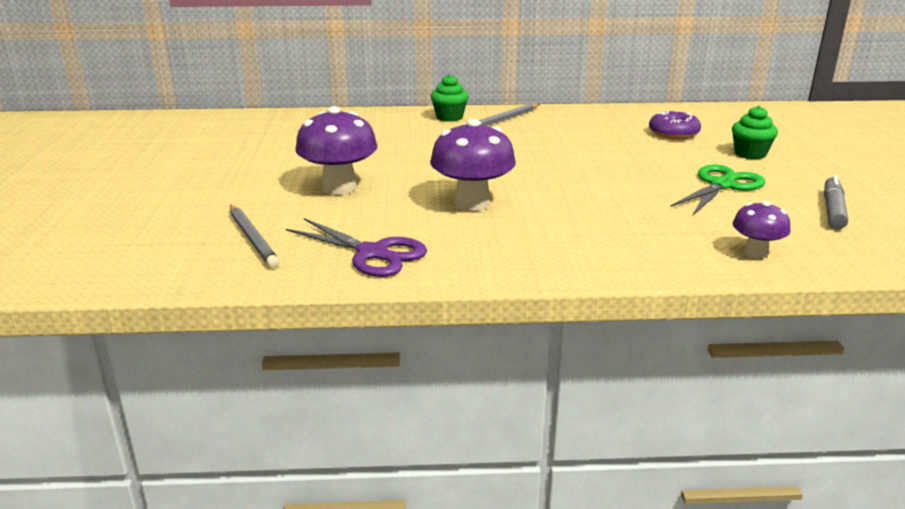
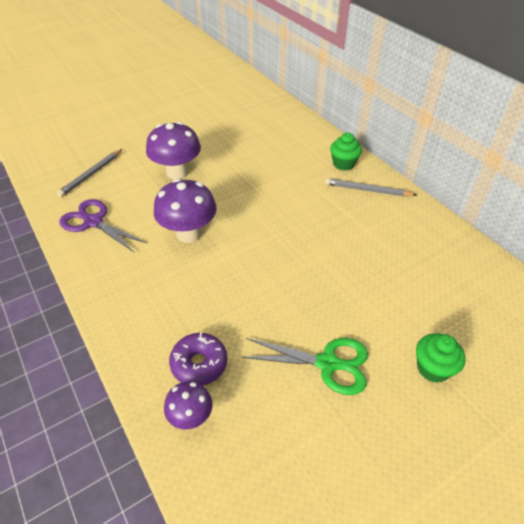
camera: 60 degrees right, 20 degrees up
(372, 253) = (93, 222): purple scissors -> purple scissors turned 120 degrees clockwise
(673, 133) = (436, 297): purple donut -> purple donut (199, 364)
(832, 210) = (327, 465): grey marker -> none

